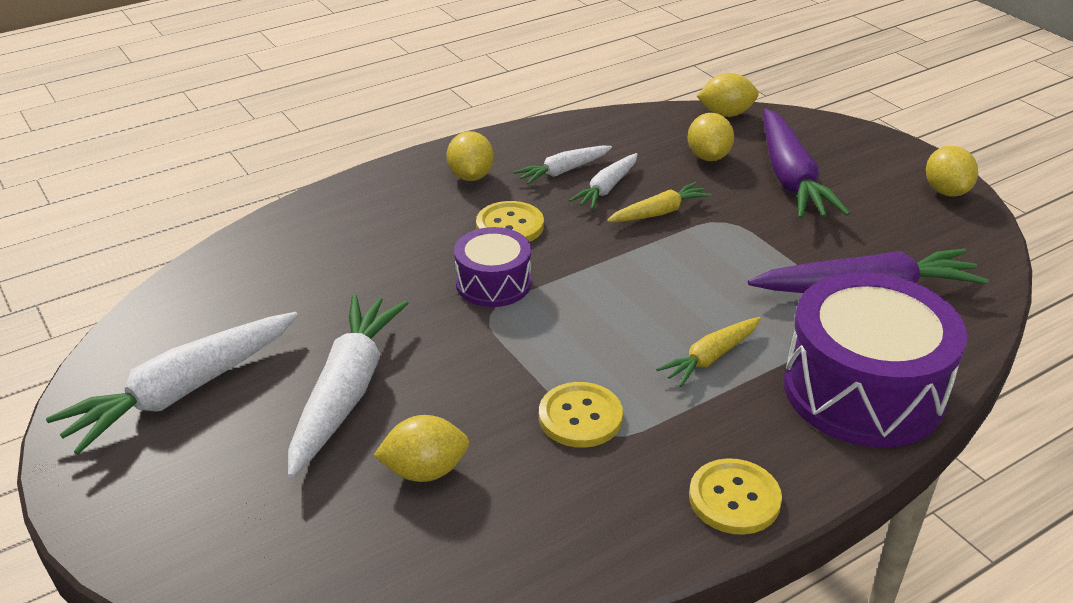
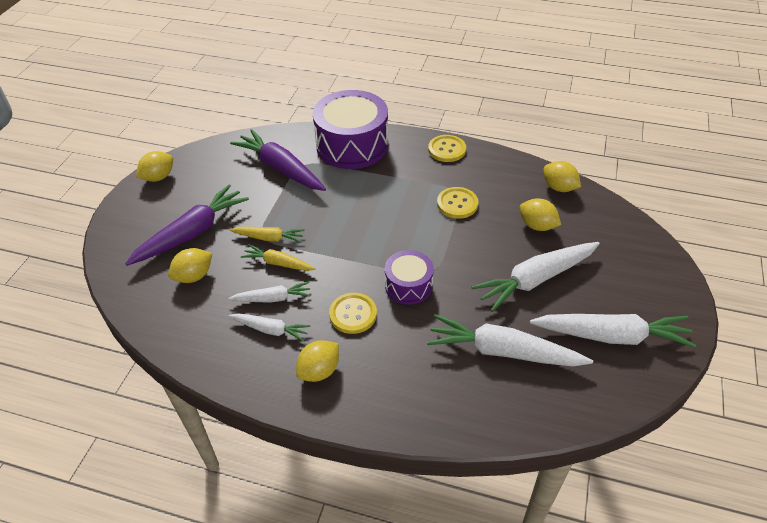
camera: 130 degrees left, 10 degrees up
(306, 295) = (503, 351): none -> white carrot
(711, 357) = (378, 189): yellow carrot -> yellow carrot (269, 238)
(726, 114) = (125, 297): yellow lemon -> yellow lemon (559, 187)

